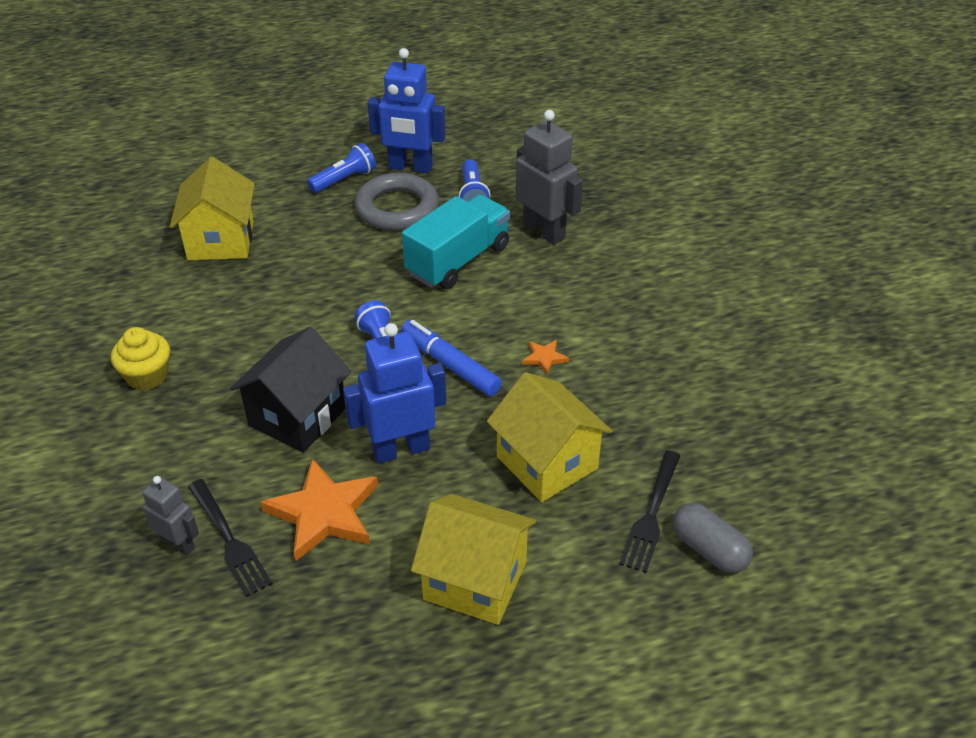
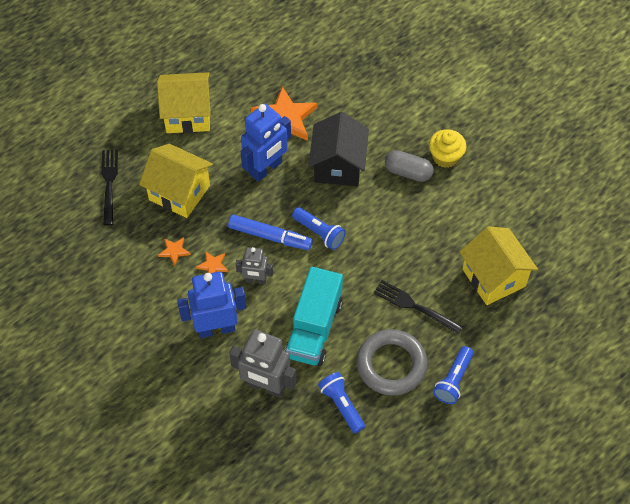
camera: 155 degrees right, 15 degrees up
(179, 544) = (345, 77): grey robot -> grey robot (255, 280)
(229, 540) = (322, 88): black fork -> black fork (415, 306)
(410, 167) = (411, 419): blue robot -> blue robot (216, 328)
(588, 391) = (174, 251): none -> orange star
(709, 549) = (72, 175): grey capsule -> grey capsule (408, 172)

